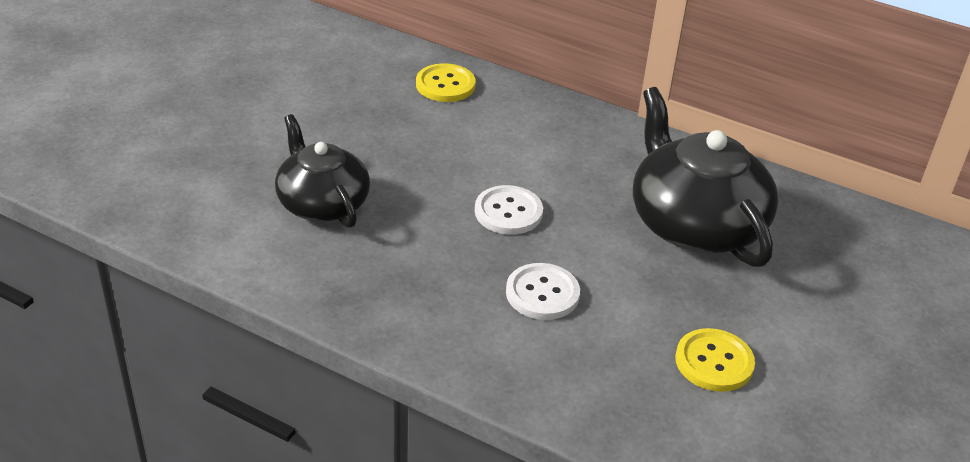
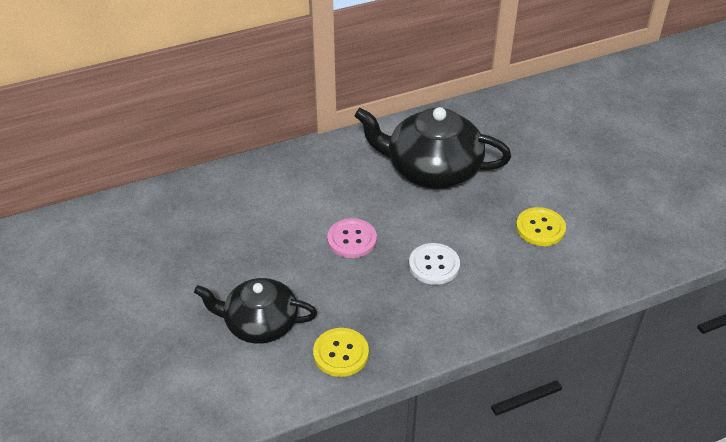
camera: 50 degrees left, 5 degrees up
(445, 85) = (199, 198): yellow button -> yellow button (341, 353)
(508, 212) = (352, 239): white button -> pink button

